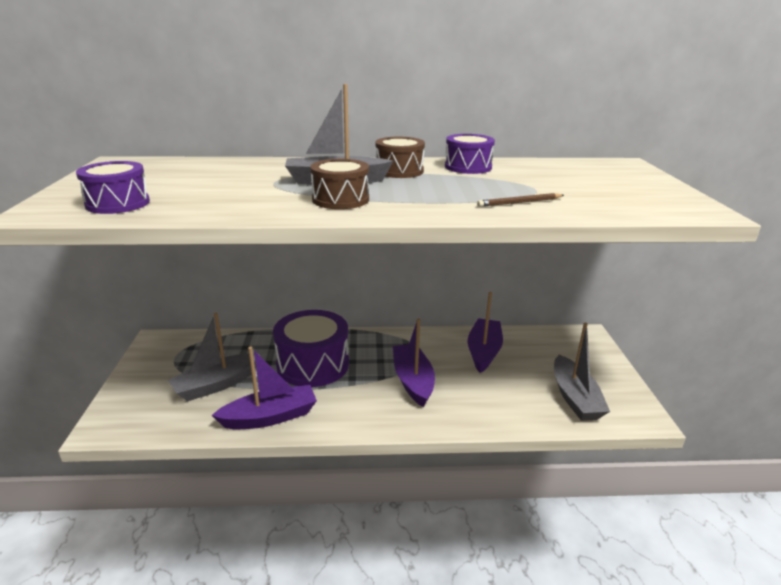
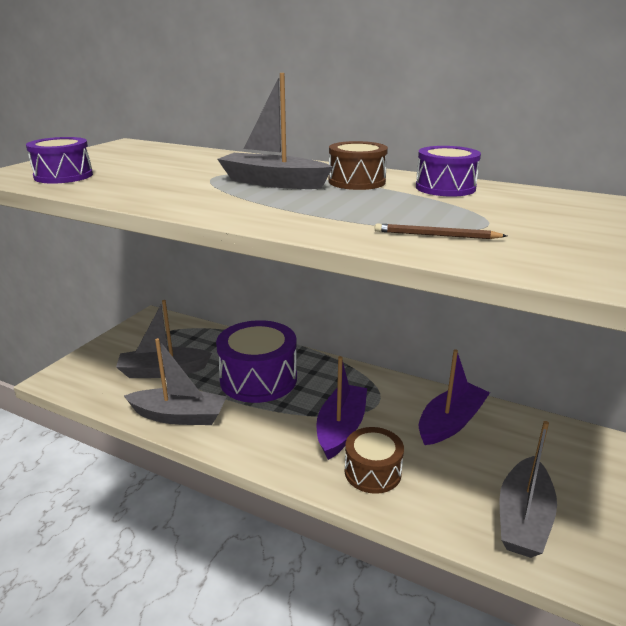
camera: 30 degrees right, 0 degrees up
(270, 417) = (179, 416): purple boat -> grey boat
(340, 199) = (243, 200): brown drum -> brown drum (372, 472)

